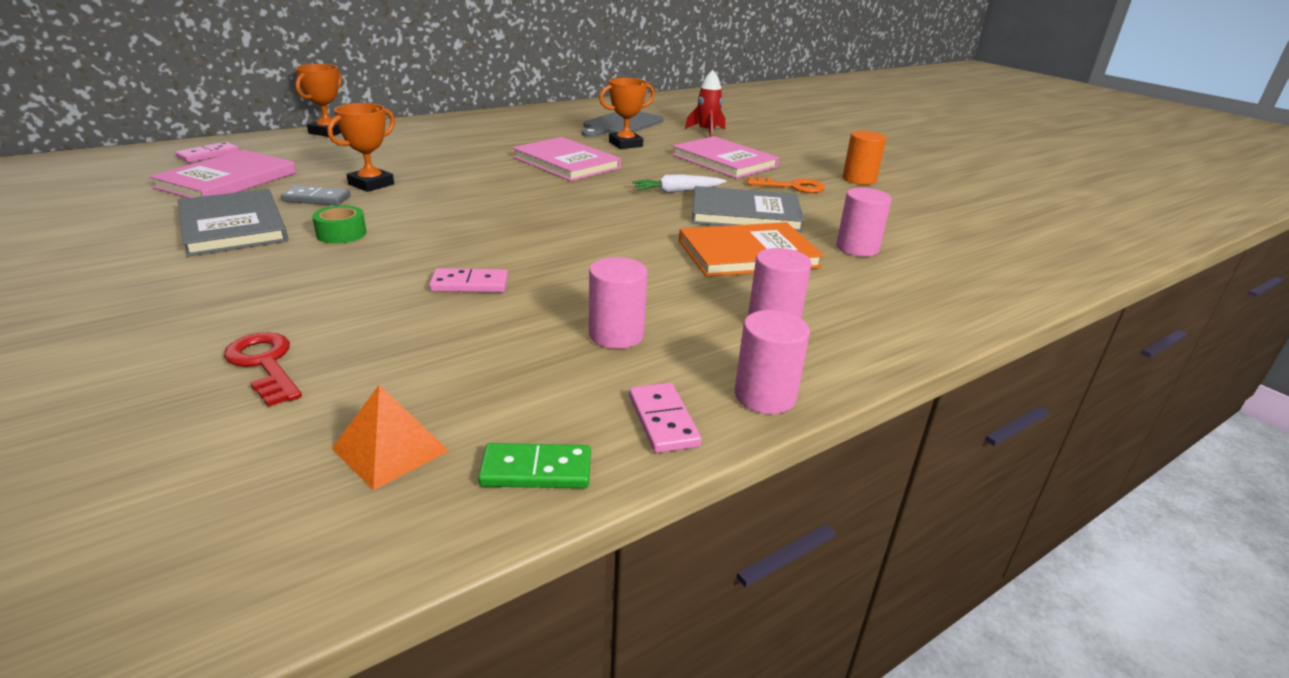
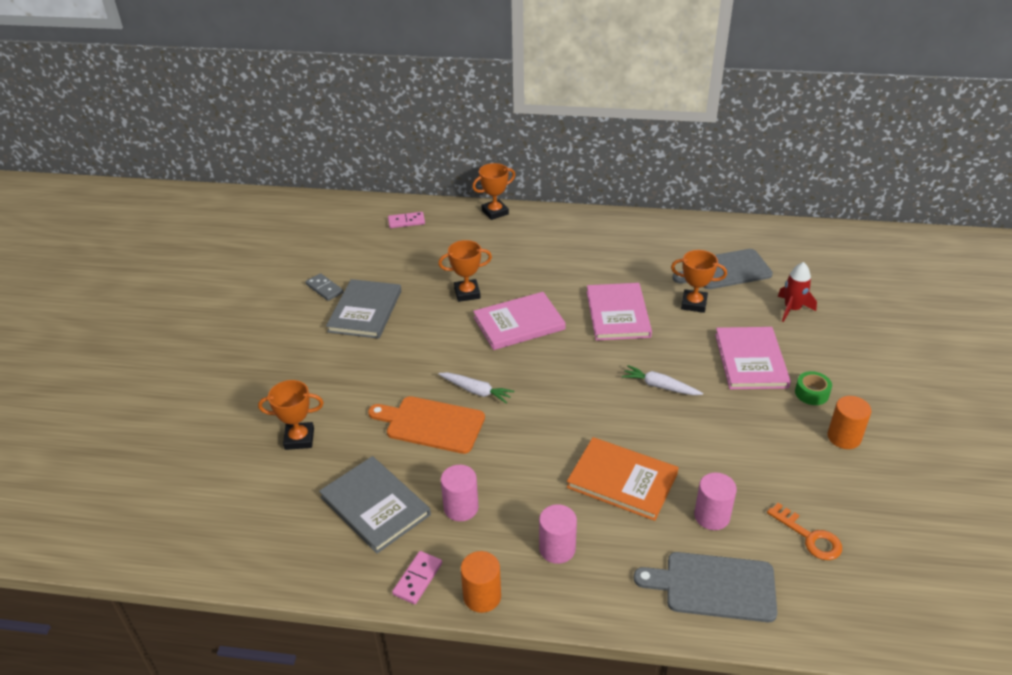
camera: 45 degrees right, 10 degrees up
(227, 180) = (395, 257): pink book -> pink book (519, 323)
(265, 364) = (299, 439): red key -> orange trophy
(317, 199) = (425, 298): grey domino -> grey domino (324, 288)
(341, 234) = (409, 343): green tape -> green tape (811, 393)
(390, 449) = (301, 522): orange pyramid -> none
(469, 284) = (431, 424): pink domino -> orange cutting board
(490, 244) = (476, 391): none -> white carrot
(536, 470) = (340, 571): green domino -> none
(745, 214) = (678, 436): grey book -> grey book (375, 506)
(765, 396) = (482, 596): pink cylinder -> orange cylinder
(792, 187) = (764, 421): orange key -> orange key (809, 537)
(940, 287) = (714, 586): none -> grey cutting board

